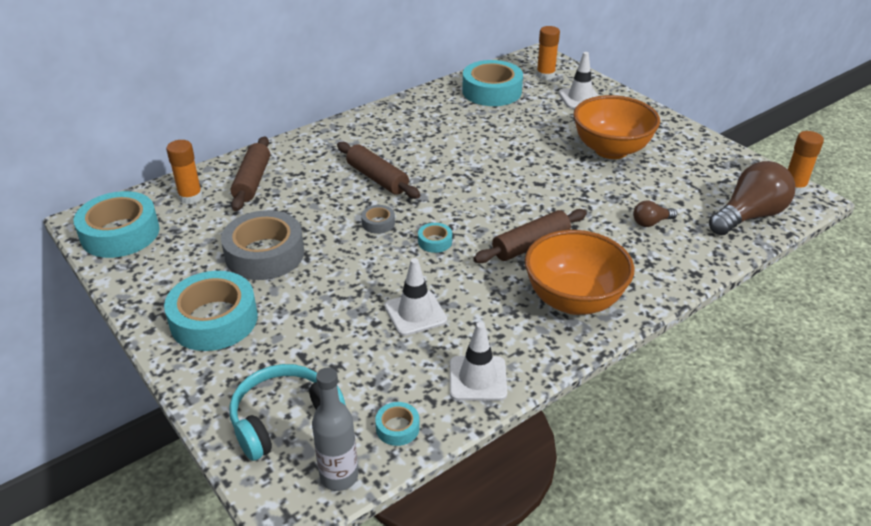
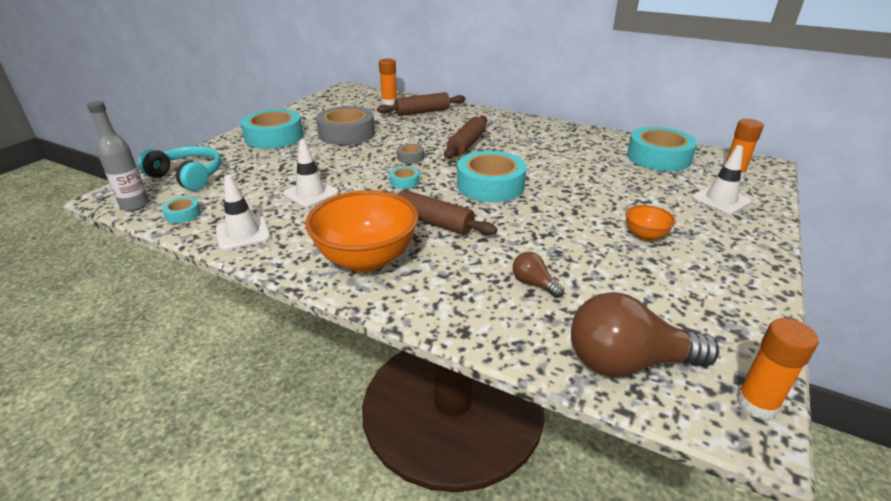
camera: 65 degrees right, 5 degrees down
(120, 233) = (340, 97): turquoise tape -> turquoise tape (490, 185)
(611, 150) = (645, 235): orange bowl -> orange bowl, size x0.47
(749, 216) = (627, 362): brown light bulb -> brown light bulb turned 150 degrees clockwise

